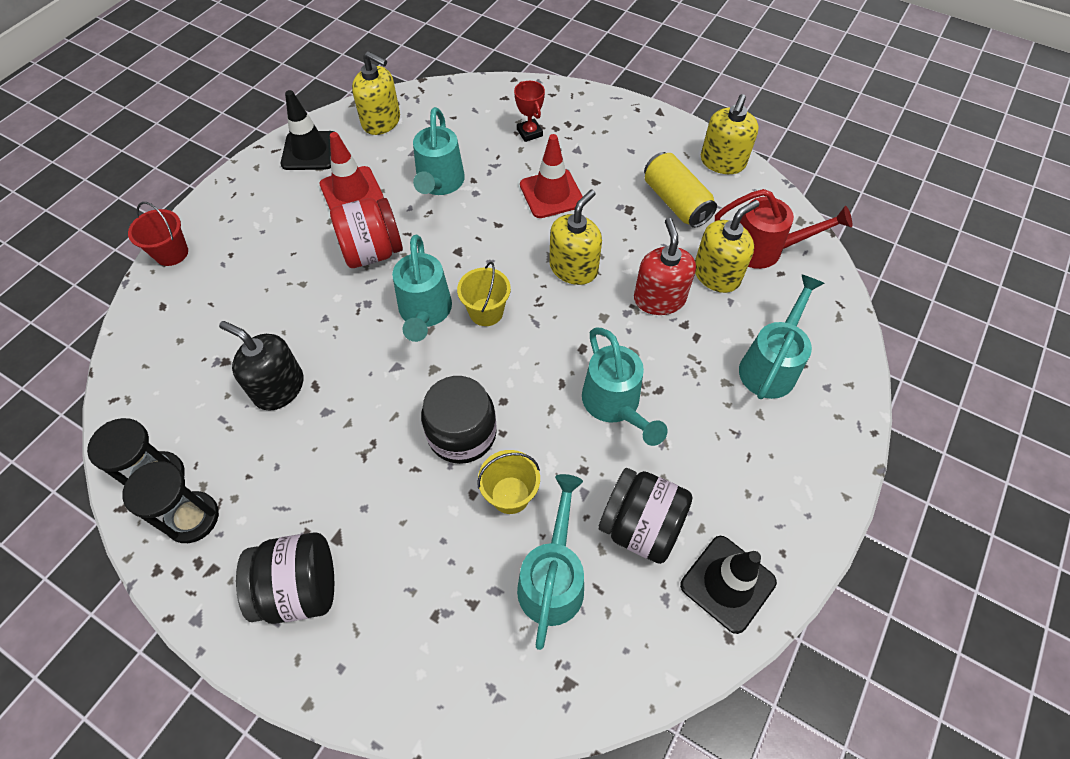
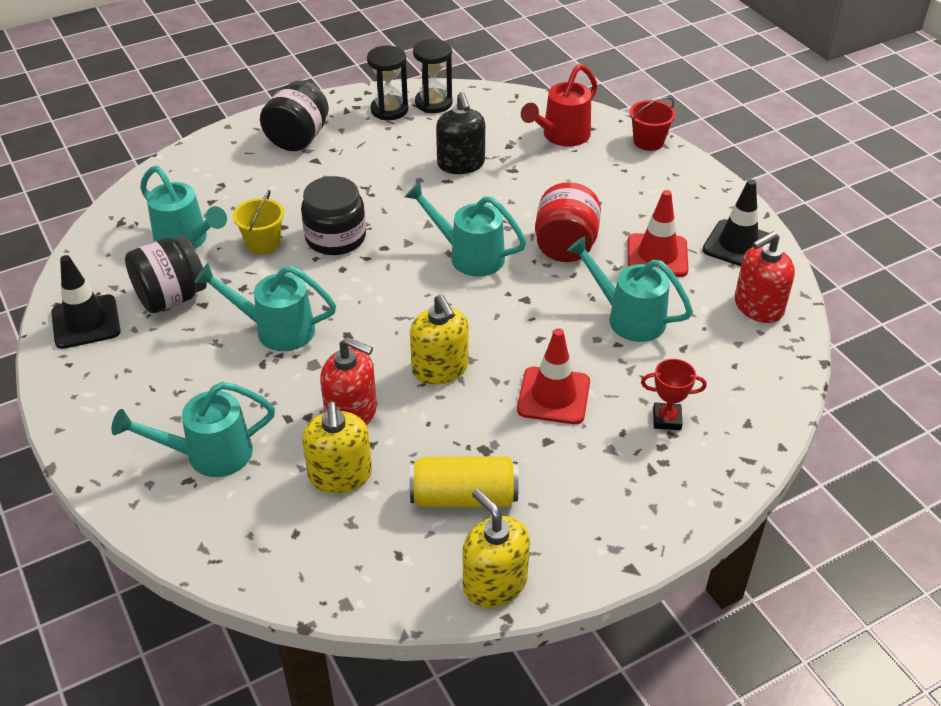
camera: 120 degrees right, 15 degrees down
(279, 388) = (461, 164): black soap dispenser -> black soap dispenser turned 105 degrees clockwise
(381, 121) = (758, 307): yellow soap dispenser -> red soap dispenser
(486, 312) = (438, 291): yellow bucket -> none
(764, 249) = (336, 538): red watering can -> red watering can (561, 136)
(770, 365) = (209, 454): turquoise watering can -> turquoise watering can turned 105 degrees clockwise

